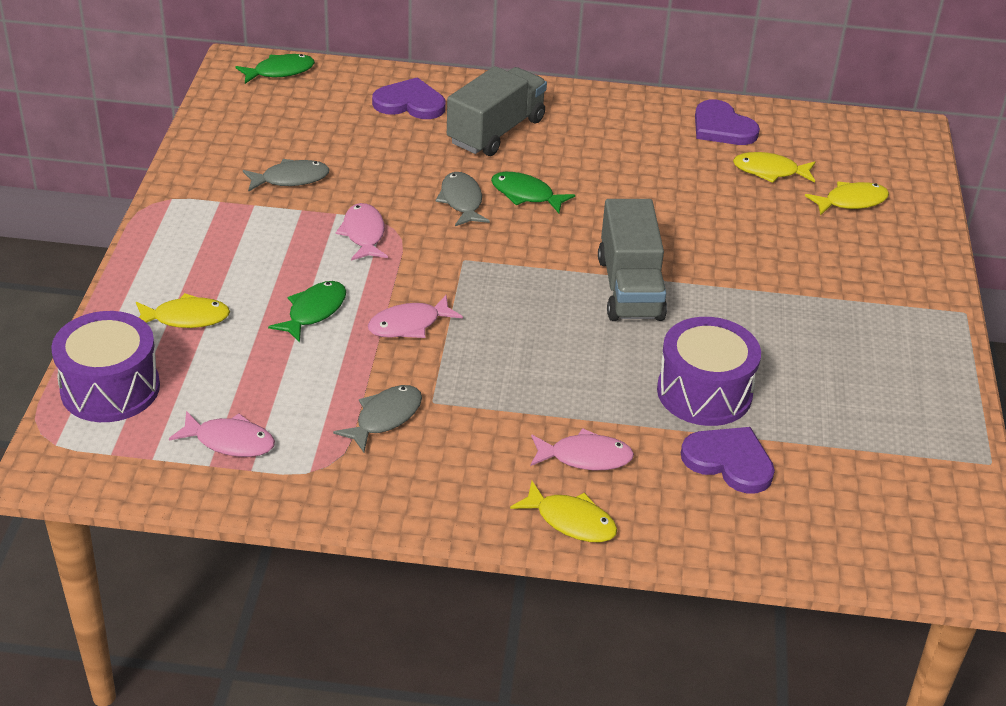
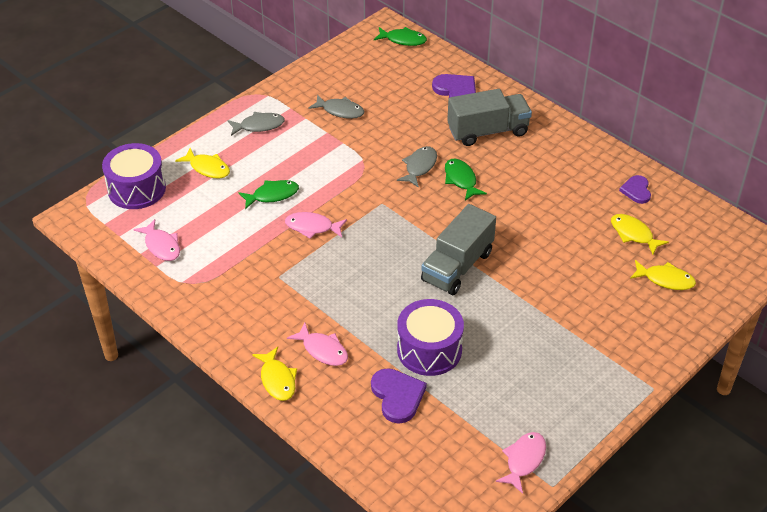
camera: 40 degrees right, 5 degrees up
(363, 234) = (344, 162): pink fish -> pink fish (524, 460)
(385, 418) = (246, 273): grey fish -> grey fish (259, 126)
(722, 127) = (636, 190): purple heart -> purple heart, size x0.66

